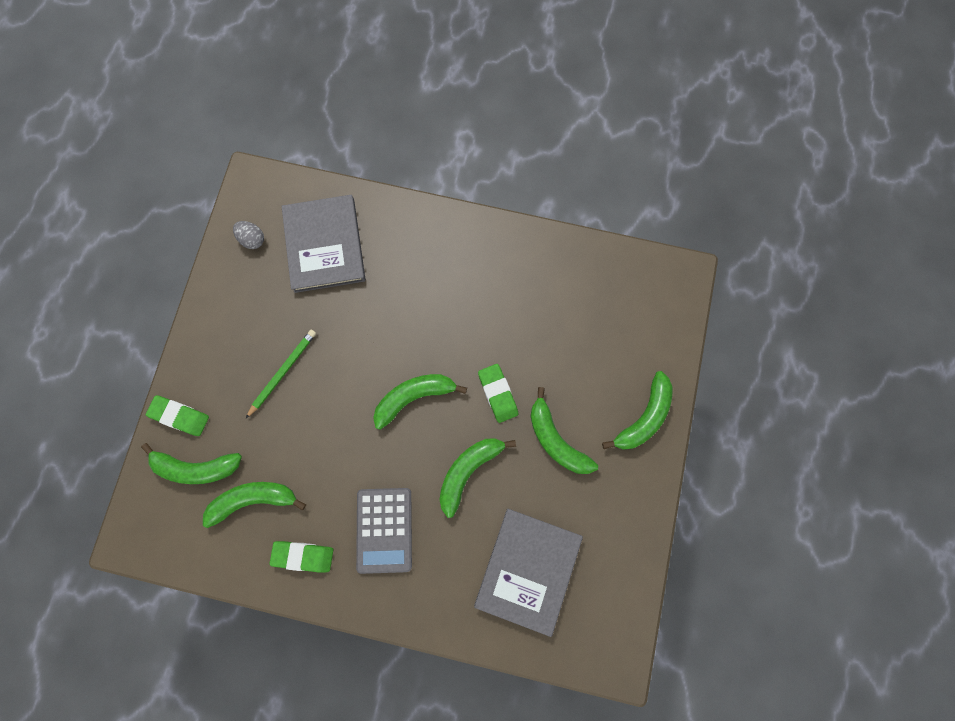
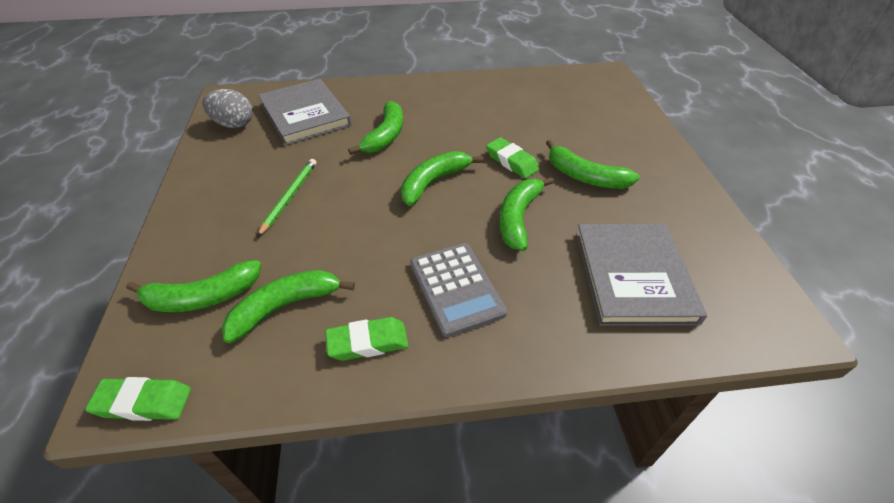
camera: 20 degrees left, 30 degrees down
(180, 416) = (175, 258): green eraser -> green eraser (144, 402)
(252, 239) = (234, 124): grey egg -> grey egg, size x1.55
(644, 417) = (647, 145): green banana -> green banana (385, 136)

